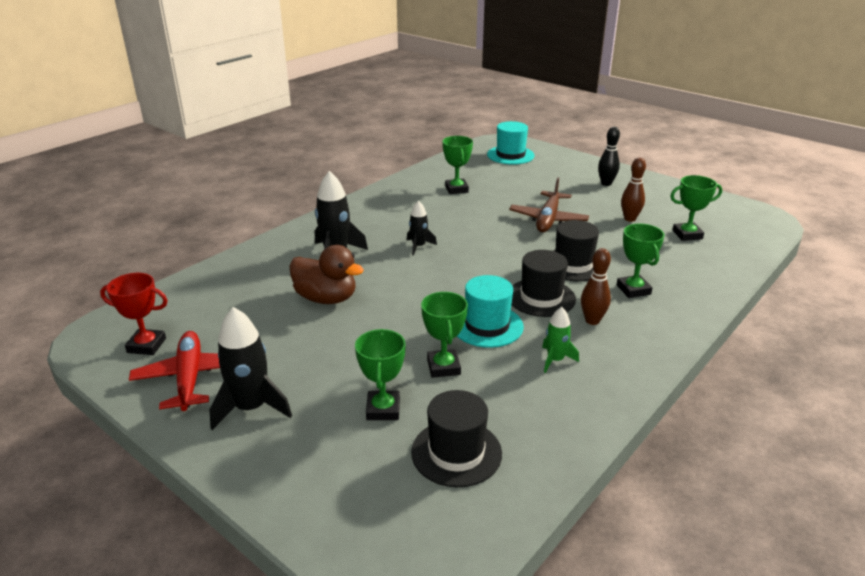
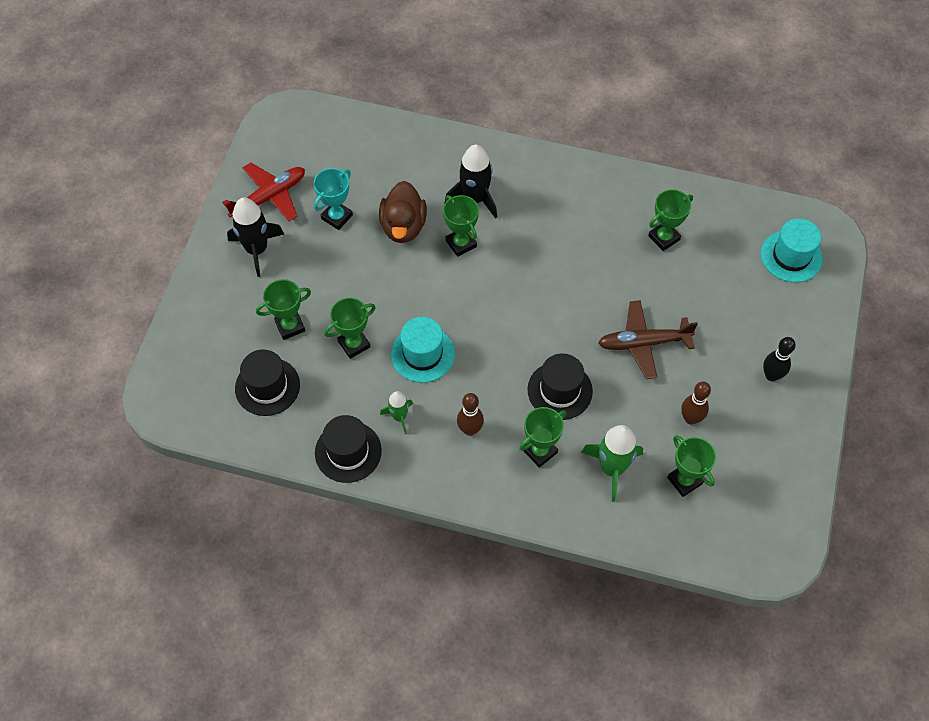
camera: 65 degrees right, 30 degrees up
(146, 345) = (290, 150): red trophy -> none
(271, 336) = (337, 217): none -> turquoise trophy
(378, 273) = (461, 243): none -> green trophy
(419, 246) = (523, 254): black rocket -> none
(541, 297) = (487, 380): black hat -> black hat (348, 452)
(664, 261) = (612, 468): none -> green rocket

